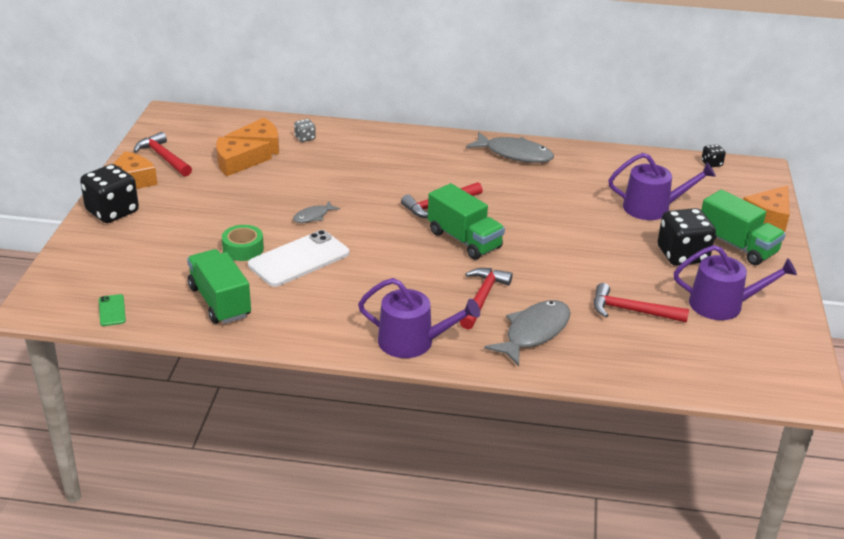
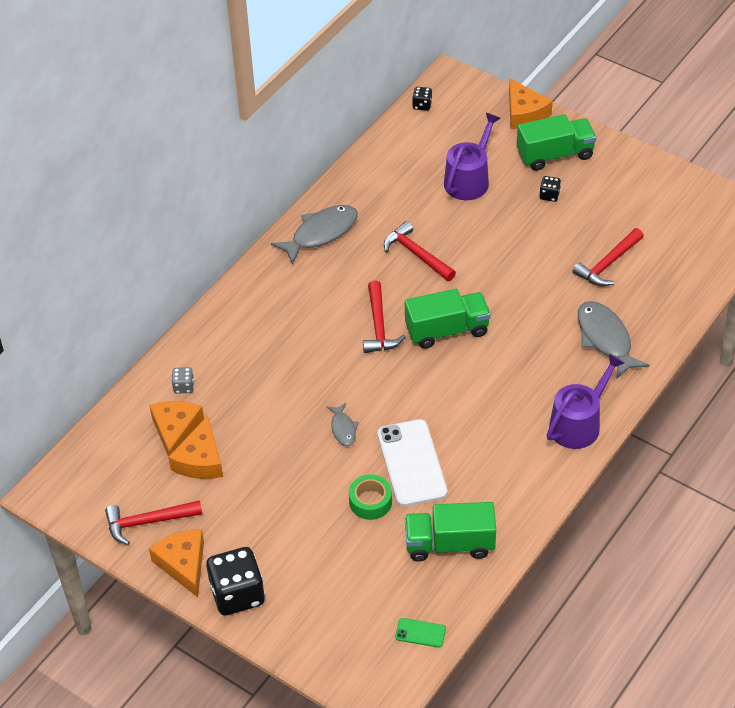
camera: 60 degrees left, 15 degrees up
(482, 298) = (541, 353): red hammer -> red hammer (417, 254)
(682, 255) = (549, 195): black dice -> black dice, size x0.46
(723, 305) = (628, 205): purple watering can -> none

